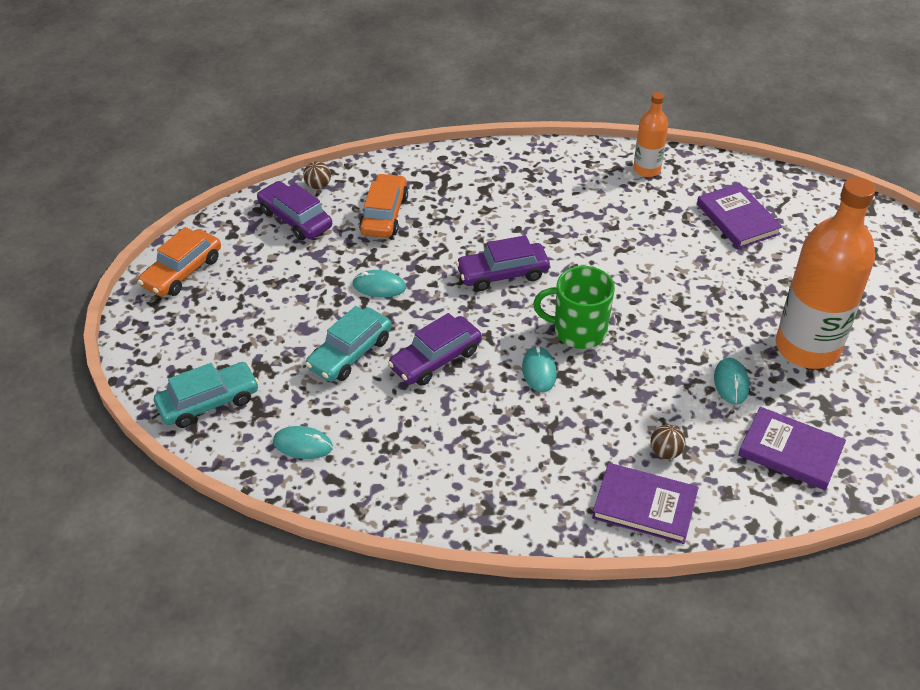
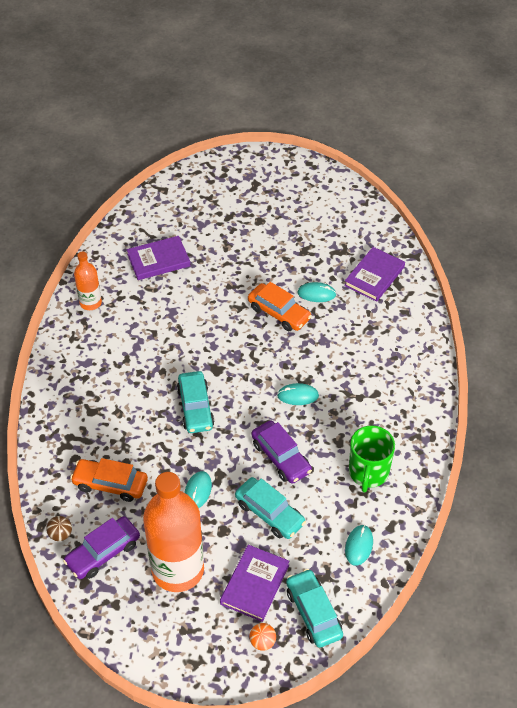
camera: 85 degrees left, 5 degrees up
(174, 357) = (262, 642): none -> orange ball
(182, 272) = (158, 643): orange car -> orange car (279, 313)
(502, 274) = (195, 407): purple car -> turquoise car
(578, 331) = (261, 368): green mug -> green mug (368, 472)
(644, 506) = (415, 354): purple book -> purple book (255, 584)
(665, 452) = (373, 337): brown ball -> none
(807, 348) = (289, 250): orange bottle -> orange bottle (178, 570)

